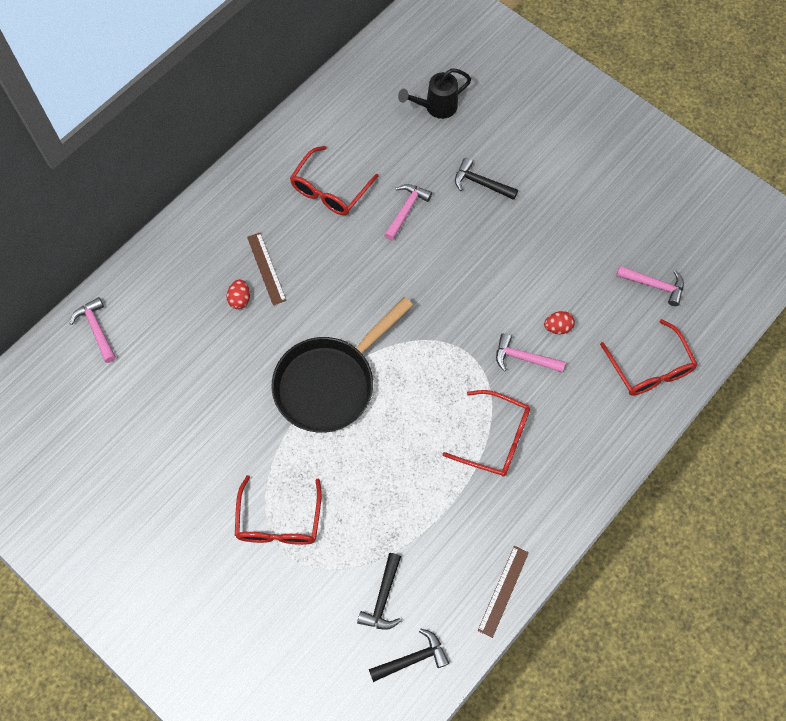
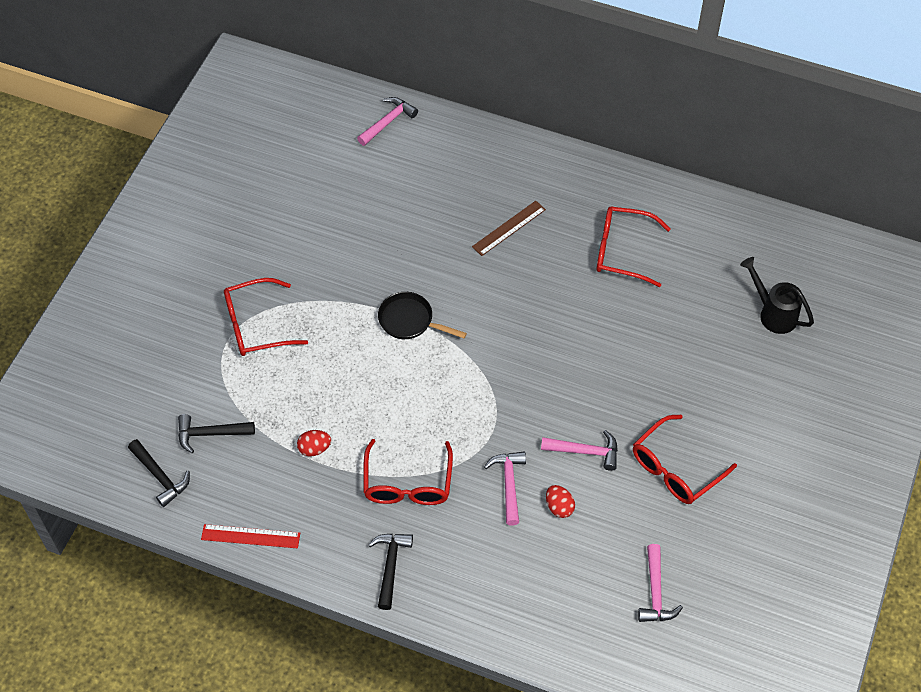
camera: 70 degrees right, 10 degrees down
(240, 299) = (466, 218): red egg -> red egg (314, 449)
(330, 383) = (410, 321): black pan -> black pan, size x0.52
(406, 210) = (632, 325): pink hammer -> pink hammer (585, 451)
(481, 183) = (700, 384): black hammer -> black hammer (390, 566)
(503, 591) = (250, 536): brown ruler -> red ruler
(650, 368) = (550, 613): red glasses -> red glasses (675, 469)

